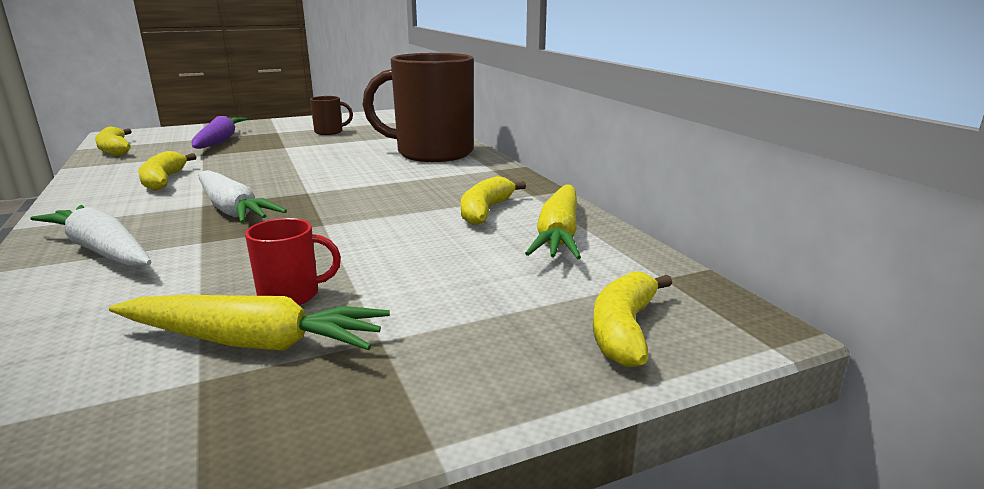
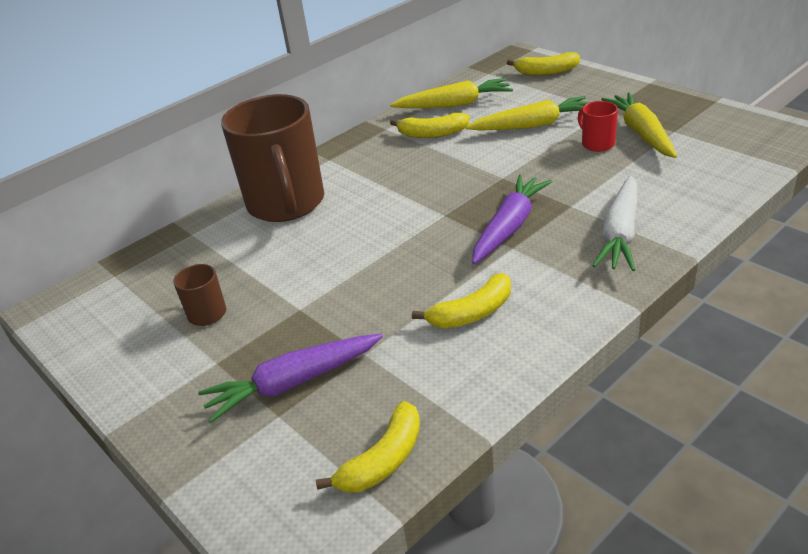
camera: 105 degrees left, 15 degrees up
(232, 209) = (509, 227): white carrot -> purple carrot
(420, 266) = (532, 125): none -> yellow carrot

